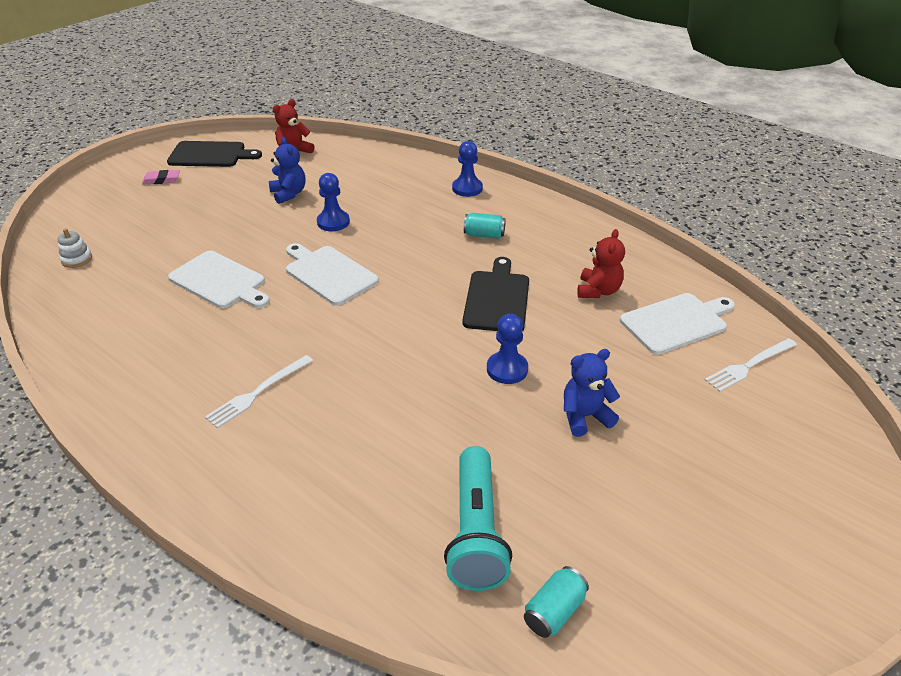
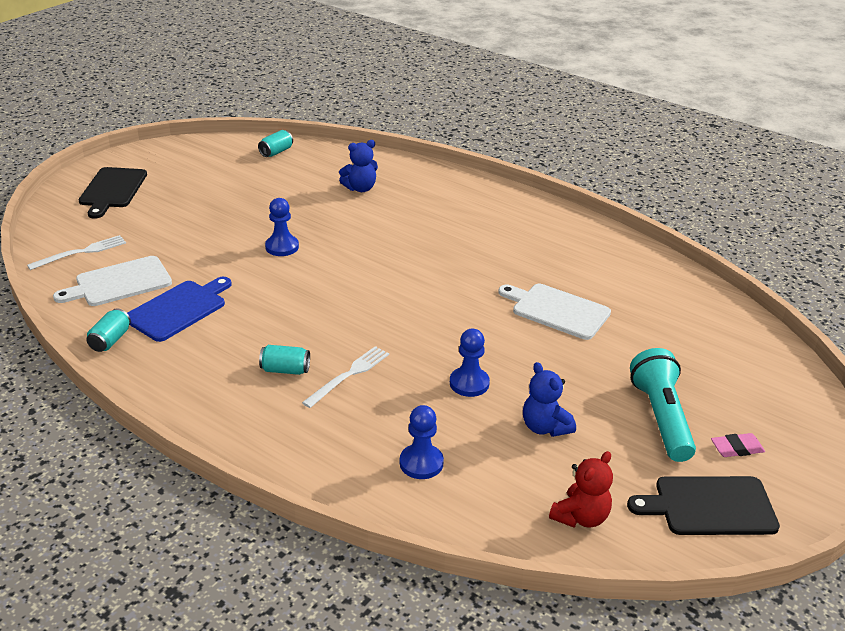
camera: 175 degrees right, 5 degrees down
(77, 259) = (722, 330): white stacking toy -> none
(258, 392) = (472, 230): white fork -> white fork (349, 375)
(328, 273) = (452, 320): white cutting board -> none
(467, 188) = (300, 445): blue pawn -> blue pawn (421, 463)
(475, 532) = (314, 174): turquoise flashlight -> turquoise flashlight (661, 417)
(497, 298) = (281, 300): black cutting board -> black cutting board (112, 190)
(584, 416) = (230, 221): blue teddy bear -> blue teddy bear (360, 188)
(598, 291) = (179, 309): red teddy bear -> blue cutting board
(646, 262) = (110, 340): none -> turquoise can

